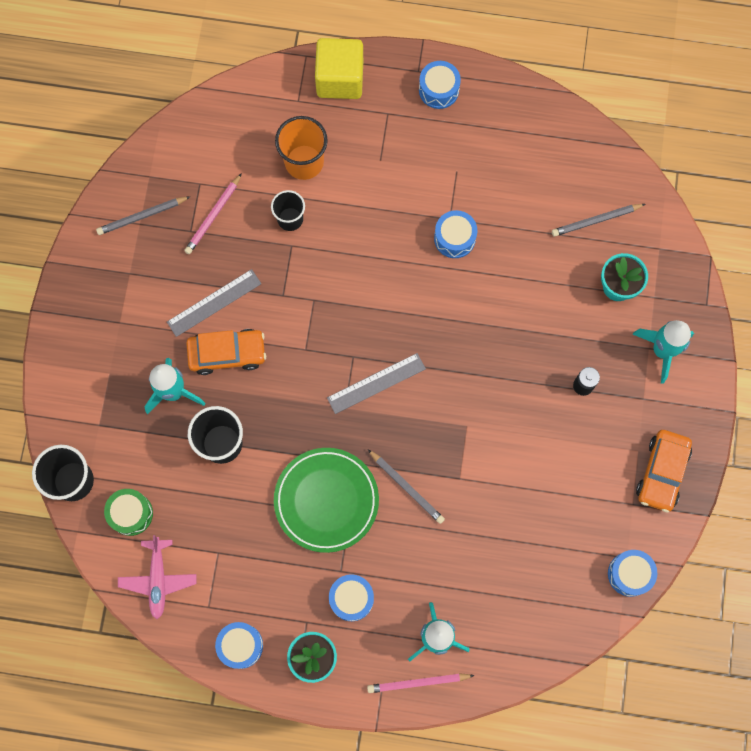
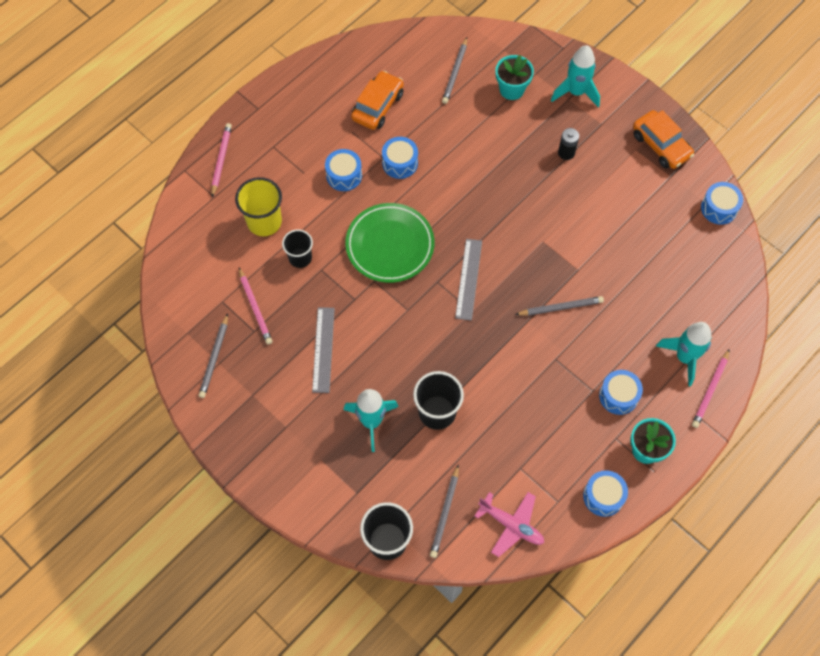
camera: 55 degrees left, 10 degrees down
(131, 513) = (445, 513): green drum -> grey pencil
(227, 353) = (370, 365): orange car -> orange car (377, 106)
(304, 162) = (264, 222): orange cup -> yellow cup
(326, 500) = (533, 367): green plate -> green plate (390, 245)
(340, 79) = (221, 160): yellow cube -> pink pencil
(438, 90) = (283, 105): blue drum -> blue drum (344, 175)

